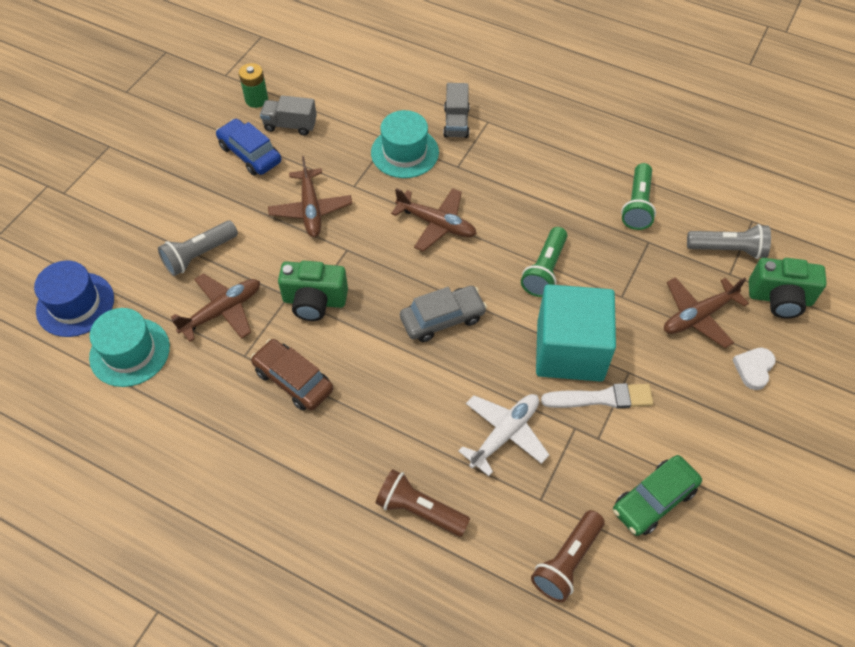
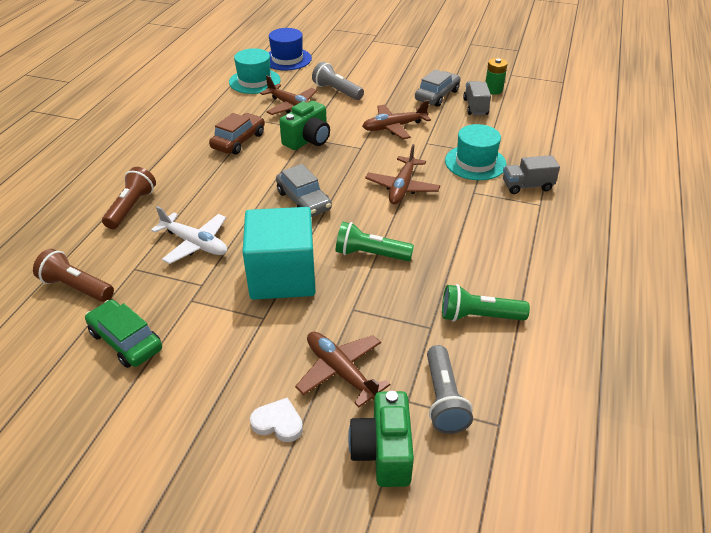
camera: 80 degrees right, 15 degrees down
(250, 154) = (437, 95): blue car -> grey car
(314, 301) = (308, 140): green camera -> green camera turned 135 degrees counterclockwise
(602, 398) = (233, 300): white brush -> none

